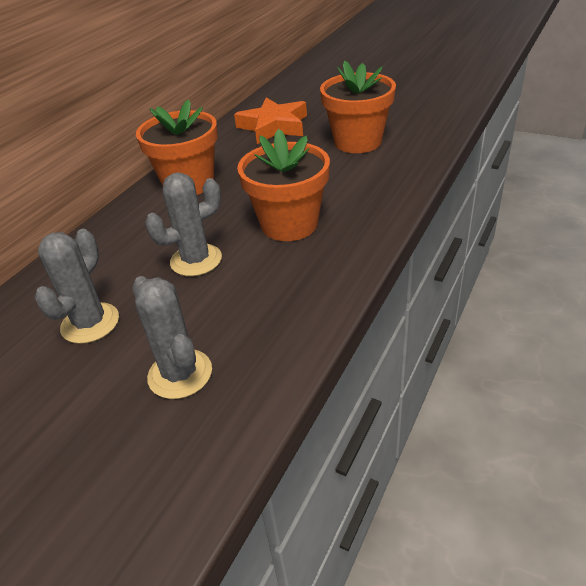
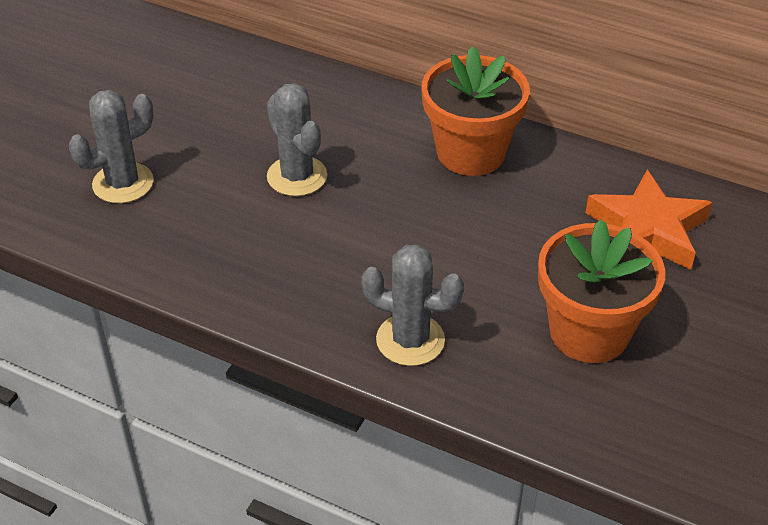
camera: 85 degrees right, 5 degrees up
(90, 323) = (208, 114): grey cactus -> grey cactus (410, 340)
(289, 224) = (358, 253): orange flower pot -> none

